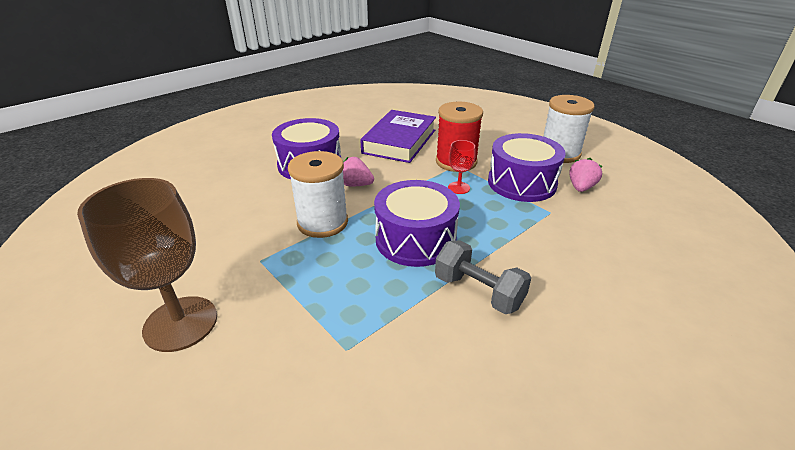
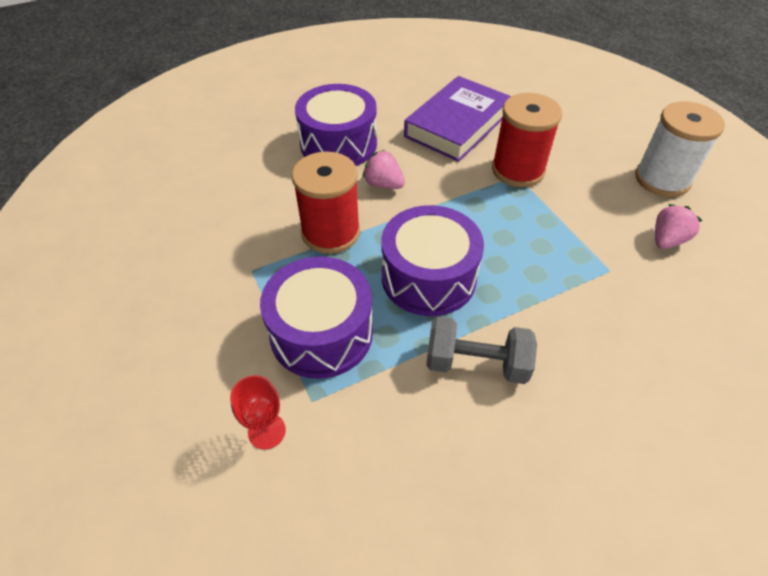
camera: 15 degrees right, 15 degrees up
(180, 323) = (159, 331): brown goblet -> none
(322, 222) = (331, 232): white spool -> red spool
(458, 188) = (506, 211): red goblet -> red goblet (266, 431)
(478, 292) = (476, 363): grey dumbbell -> grey dumbbell turned 45 degrees counterclockwise
(522, 183) = (590, 218): purple drum -> purple drum (321, 333)

